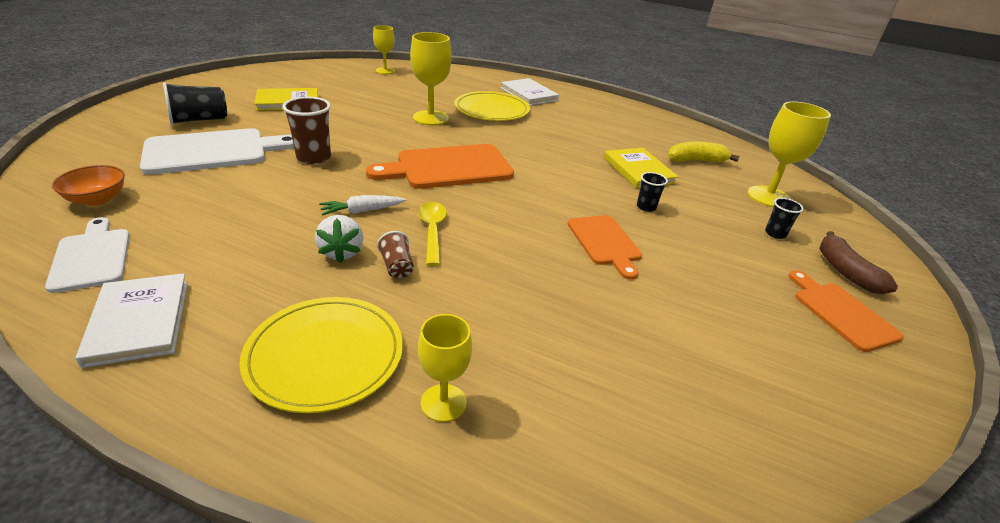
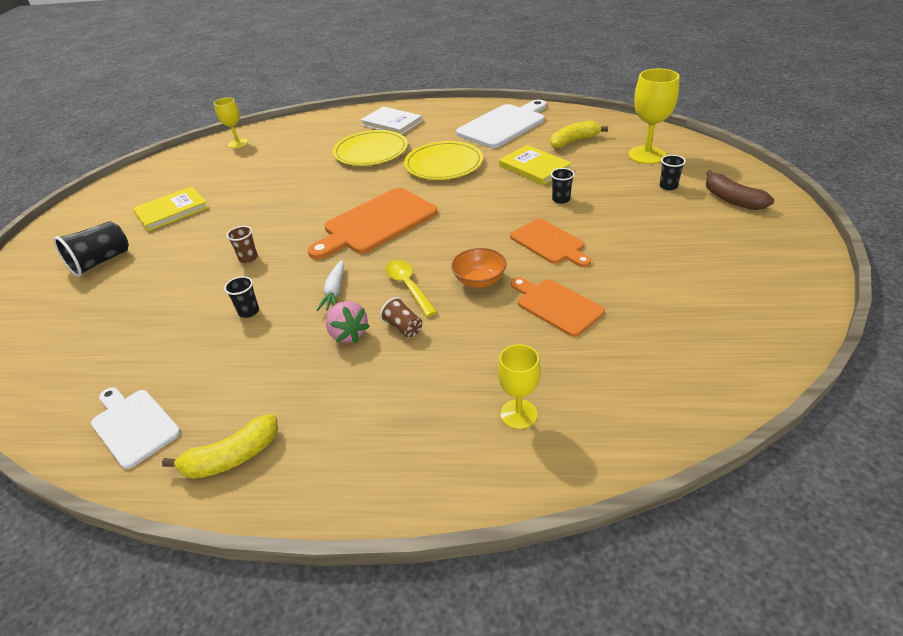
camera: 15 degrees left, 5 degrees up
(97, 199) = (82, 374): orange bowl -> orange bowl (479, 280)
(139, 321) = (232, 457): white book -> yellow banana
(213, 151) = (147, 287): white cutting board -> white cutting board (504, 125)
(274, 200) = (249, 311): none -> black cup
(314, 158) = (248, 258): brown cup -> brown cup, size x0.57
(325, 356) = (405, 419): yellow plate -> yellow plate (443, 164)
(341, 252) = (348, 334): white strawberry -> pink strawberry
(362, 211) = (335, 291): white carrot -> white carrot turned 45 degrees counterclockwise
(430, 118) = (322, 179): yellow goblet -> none
(841, 313) = (744, 234): orange cutting board -> orange cutting board (556, 305)

